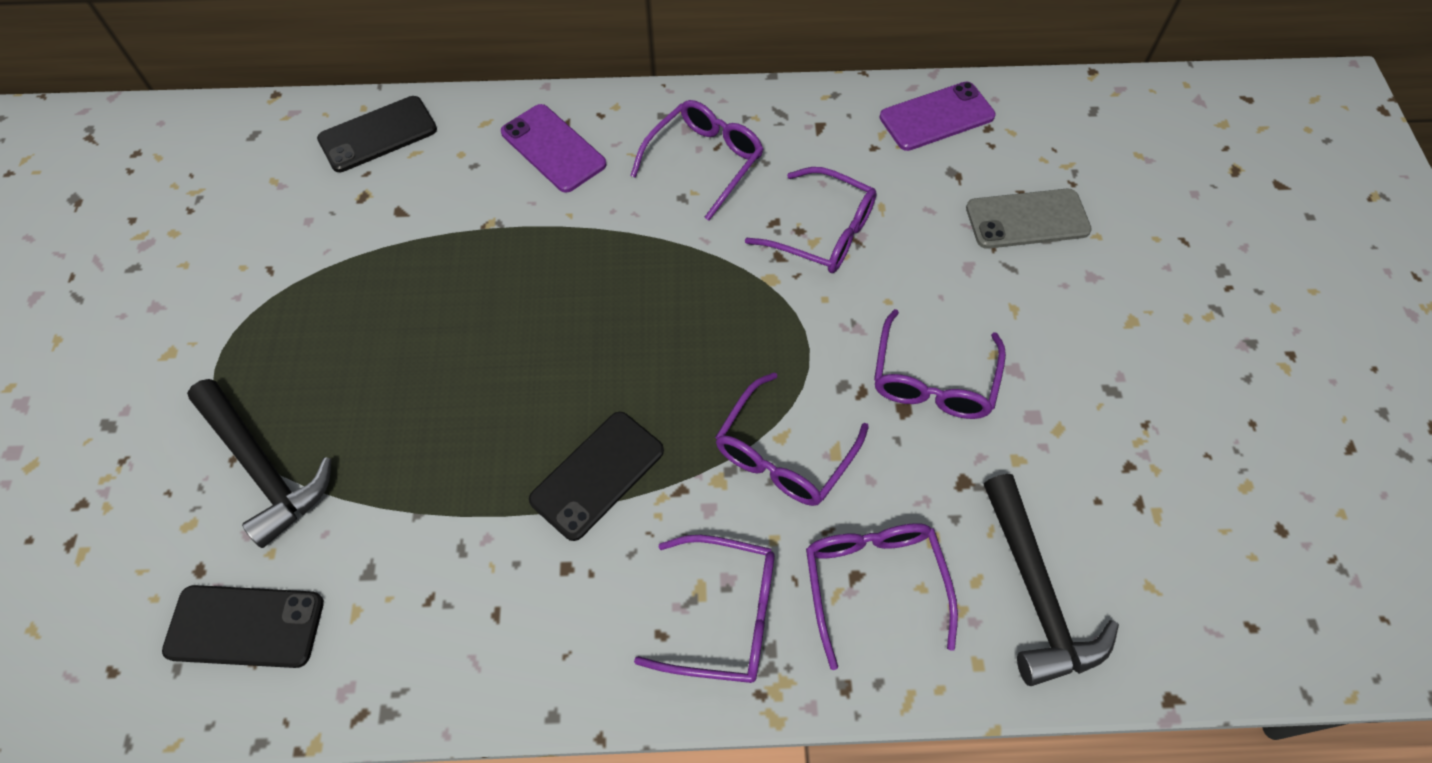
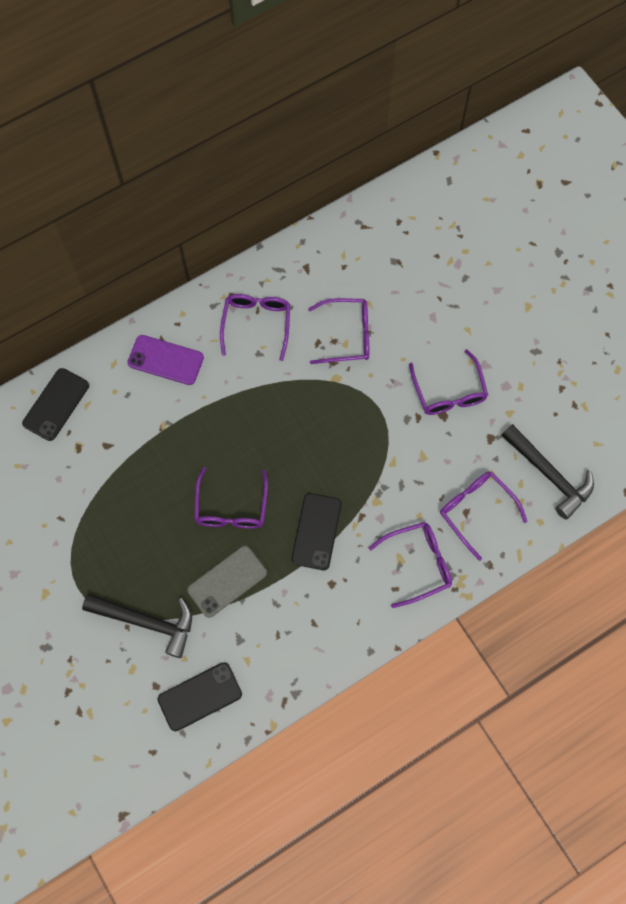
camera: 30 degrees left, 10 degrees up
(783, 455) = (399, 471): purple glasses -> purple glasses (231, 508)
(936, 117) = (367, 228): purple phone -> none
(1027, 219) = (448, 271): grey phone -> grey phone (227, 581)

